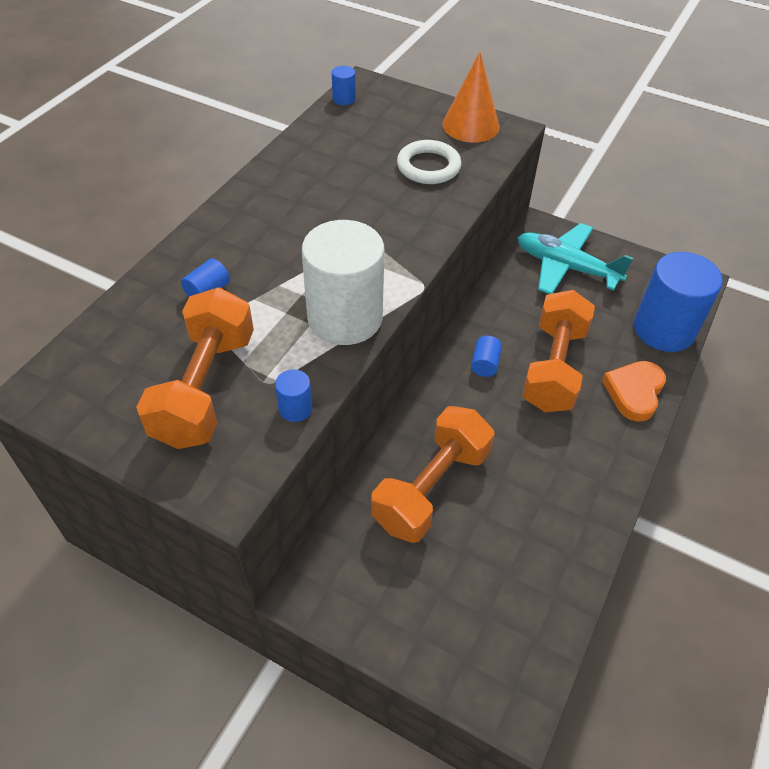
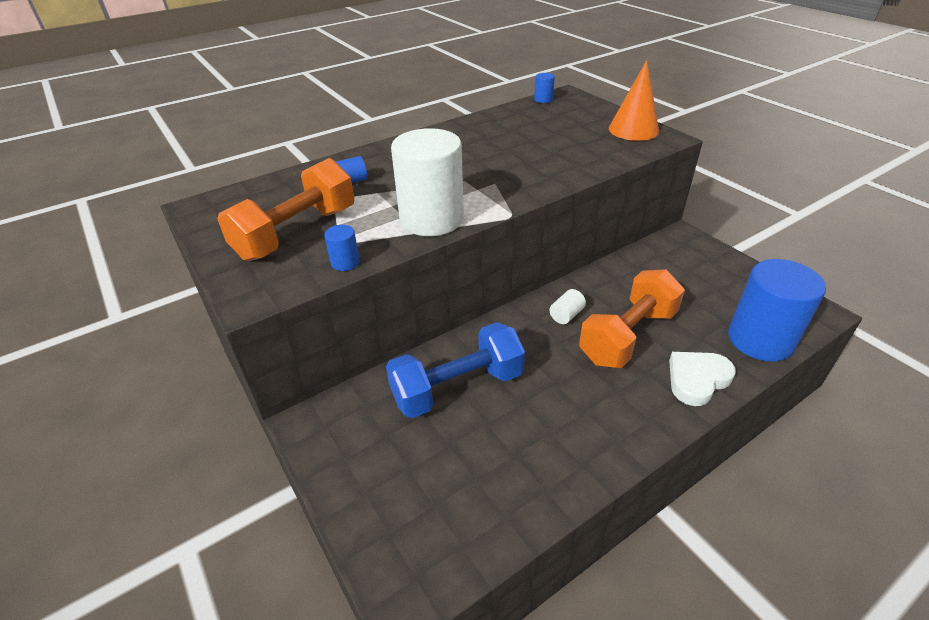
camera: 30 degrees right, 10 degrees down
(428, 166) = (577, 147): white ring -> none
(431, 488) = (457, 387): orange dumbbell -> blue dumbbell
(485, 364) = (566, 315): blue cylinder -> white cylinder
(566, 267) = (688, 267): turquoise plane -> none
(634, 392) = (697, 379): orange heart -> white heart

